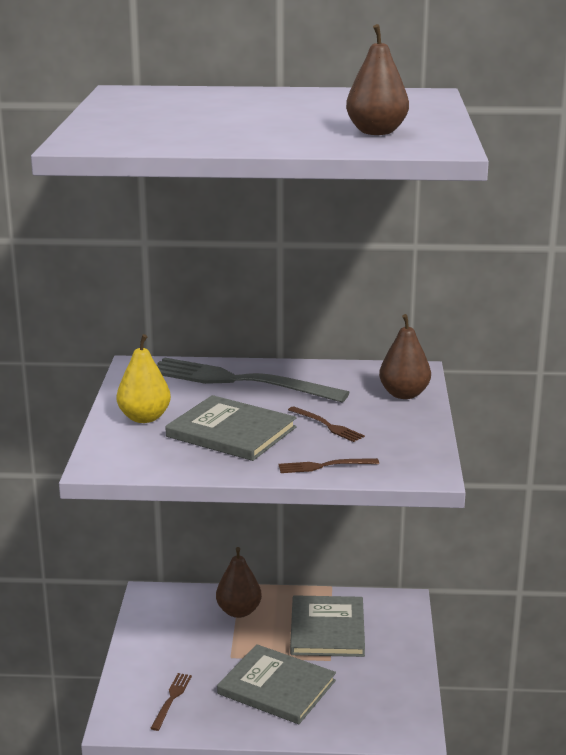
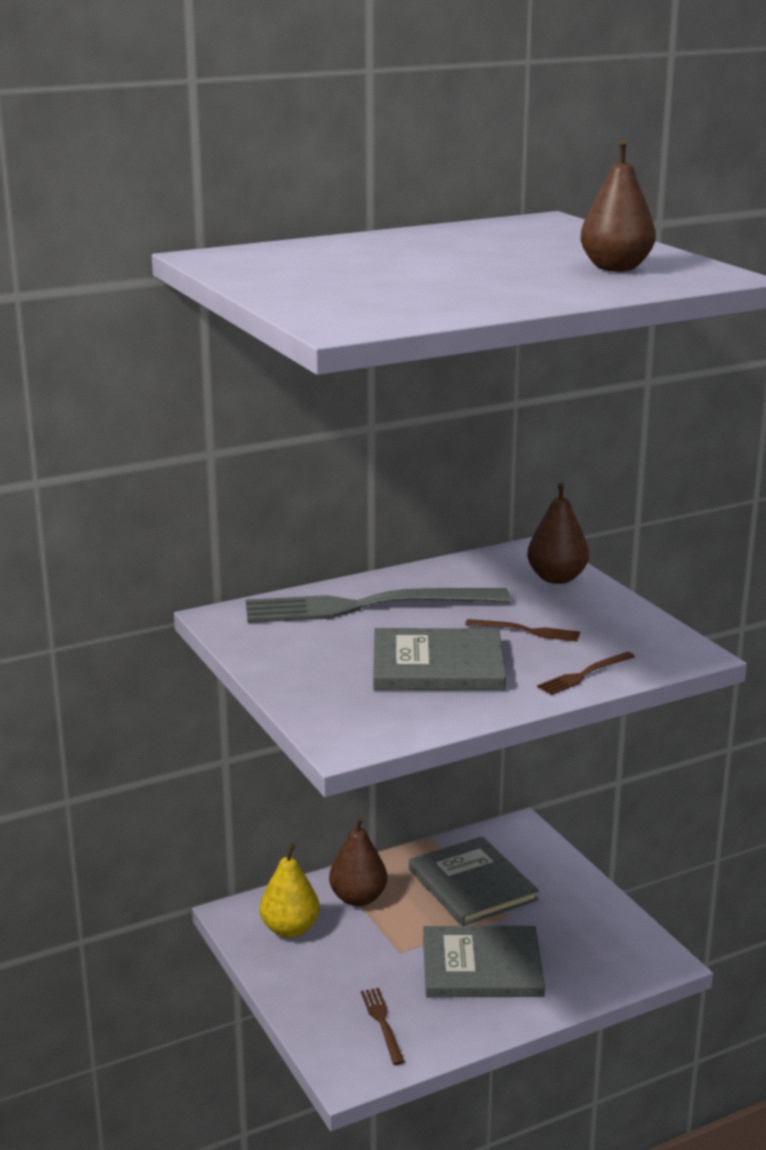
camera: 30 degrees left, 0 degrees up
(144, 418) = (318, 675): yellow pear -> yellow pear (290, 929)

